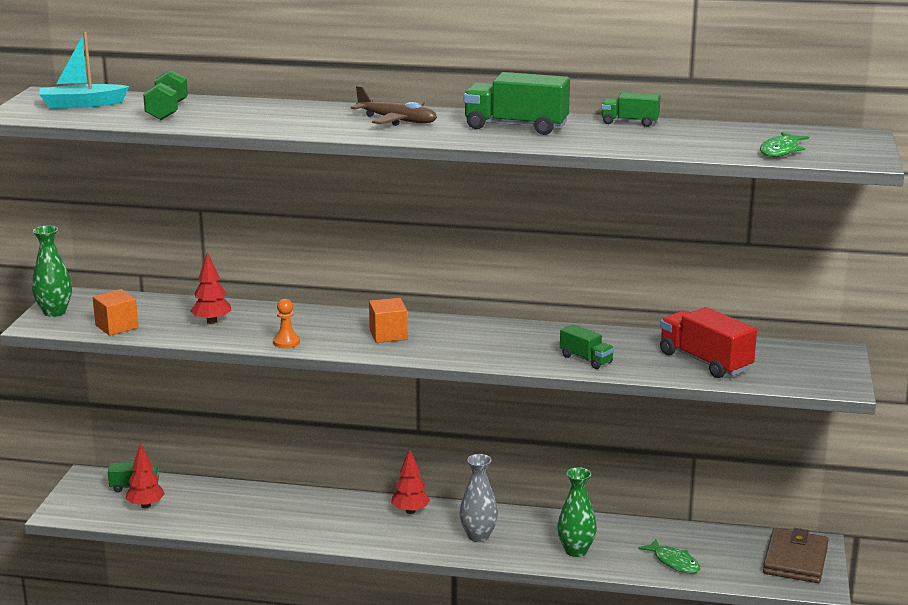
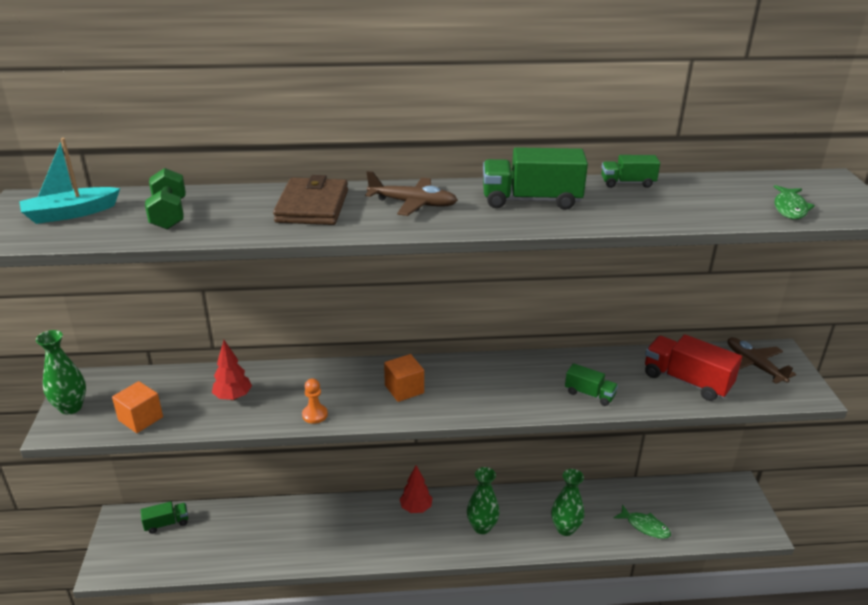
camera: 15 degrees left, 10 degrees up
(146, 505) = (183, 545): red tree -> none
(478, 536) = (482, 527): grey vase -> green vase
(795, 560) = (731, 506): brown wallet -> brown wallet (312, 206)
(796, 359) = (754, 365): none -> brown plane

